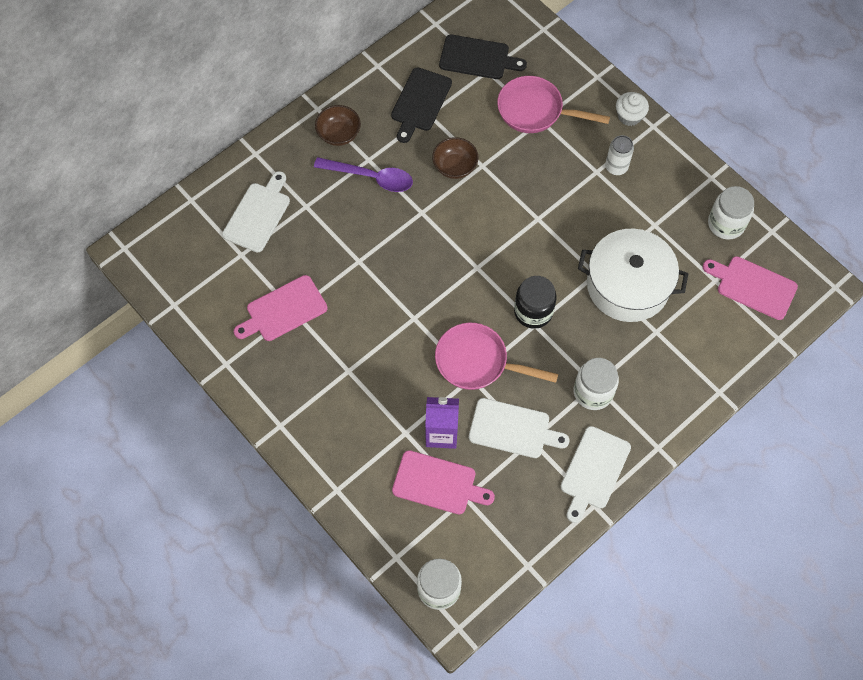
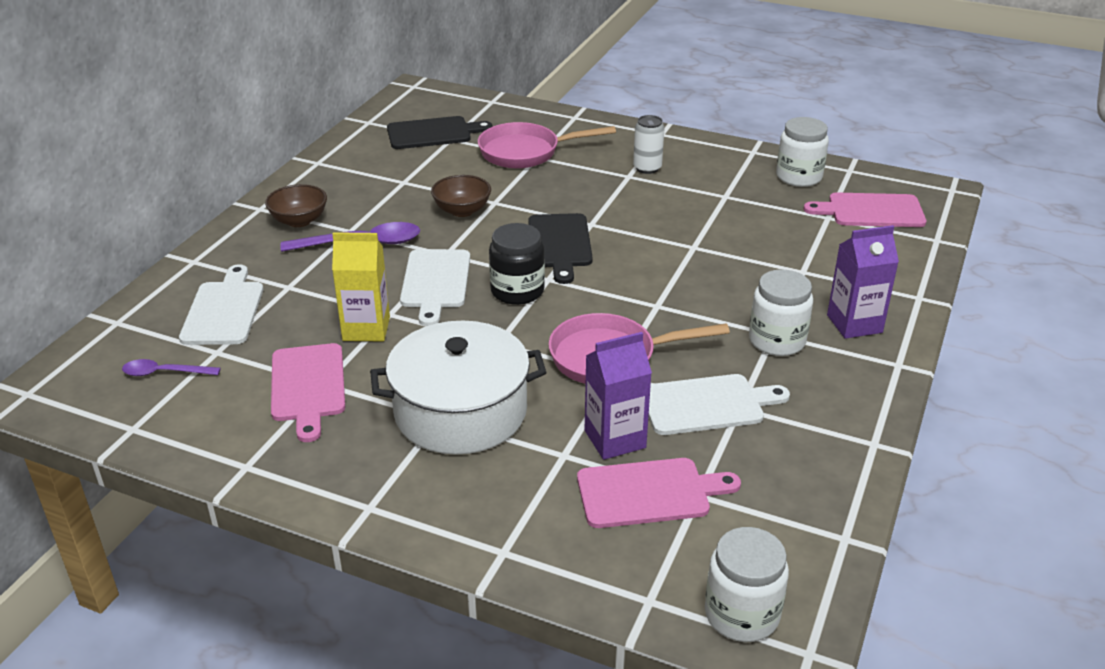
camera: 25 degrees left, 30 degrees down
(205, 262) = (164, 373): none -> purple spoon
(283, 310) = (308, 386): pink cutting board -> pink cutting board turned 45 degrees counterclockwise
(338, 270) = (366, 329): none -> yellow carton
(420, 102) = (386, 176): black cutting board -> black cutting board (559, 244)
(533, 311) = (646, 295): black jar -> black jar (517, 291)
(593, 471) = (842, 411): white cutting board -> white cutting board (435, 282)
(627, 285) = (737, 245): white pot -> white pot (460, 412)
(629, 116) = (631, 133): white cupcake -> none
(655, 398) = (854, 324): none -> purple carton

